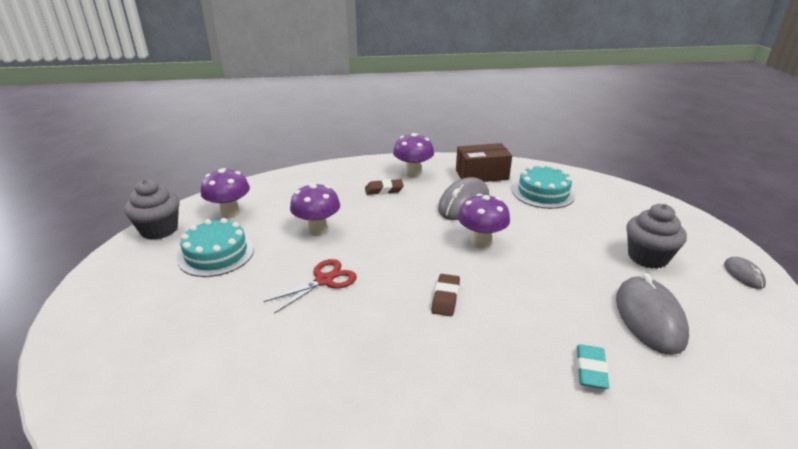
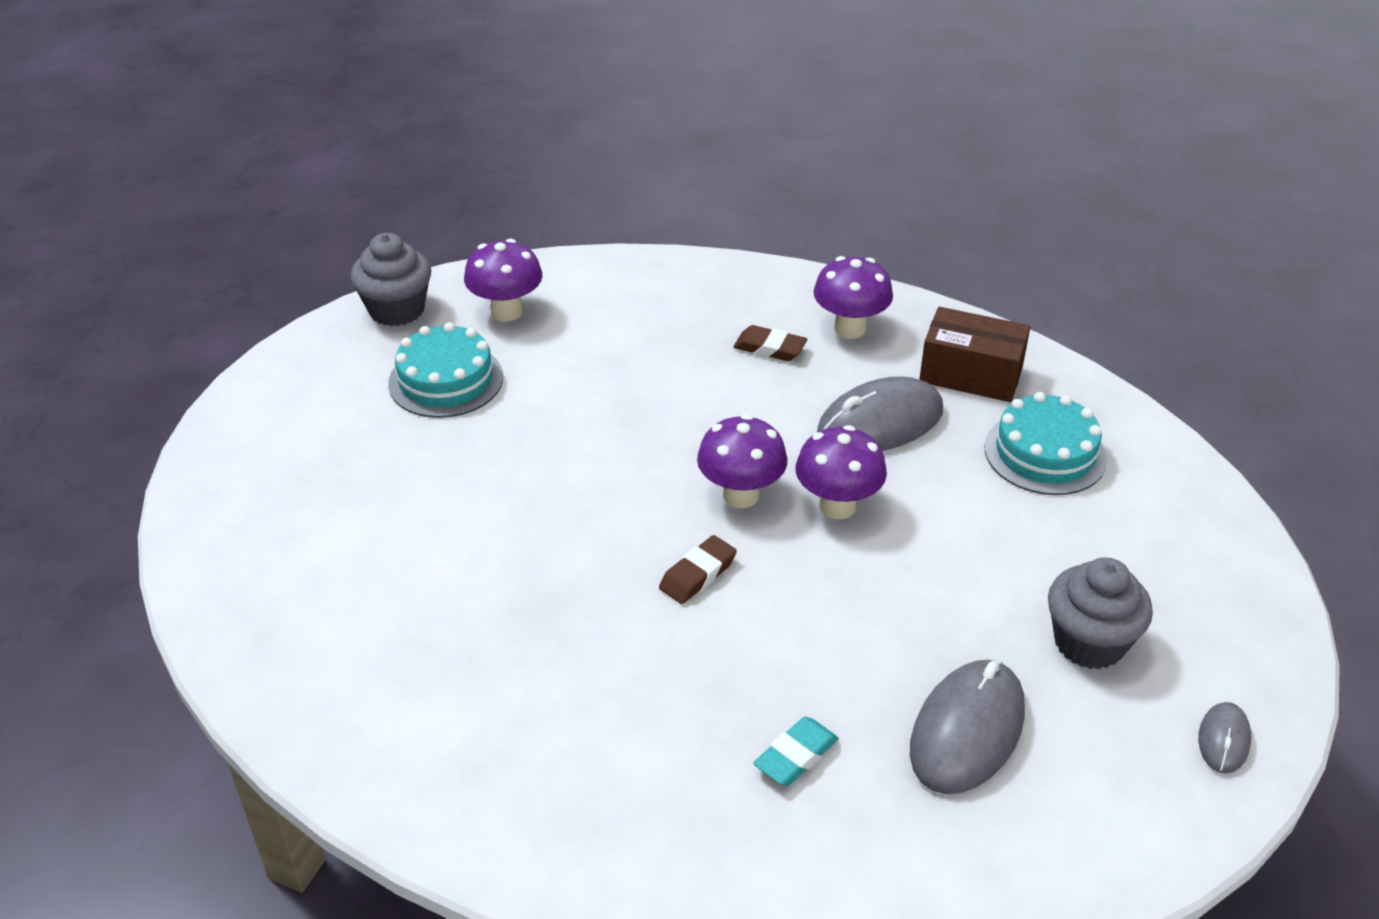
camera: 30 degrees right, 10 degrees up
(317, 229) = (608, 389): purple mushroom -> purple mushroom (741, 495)
(324, 280) = (556, 480): red scissors -> none

